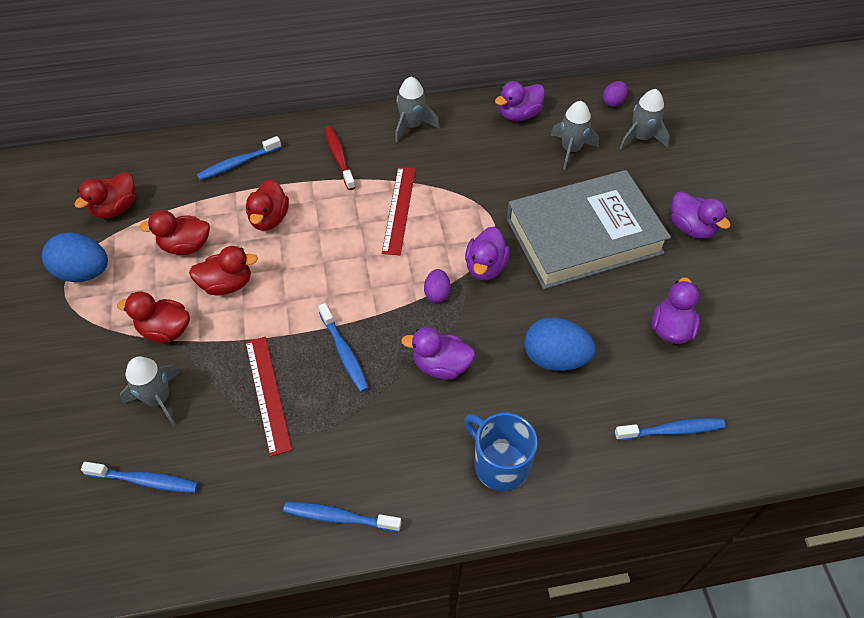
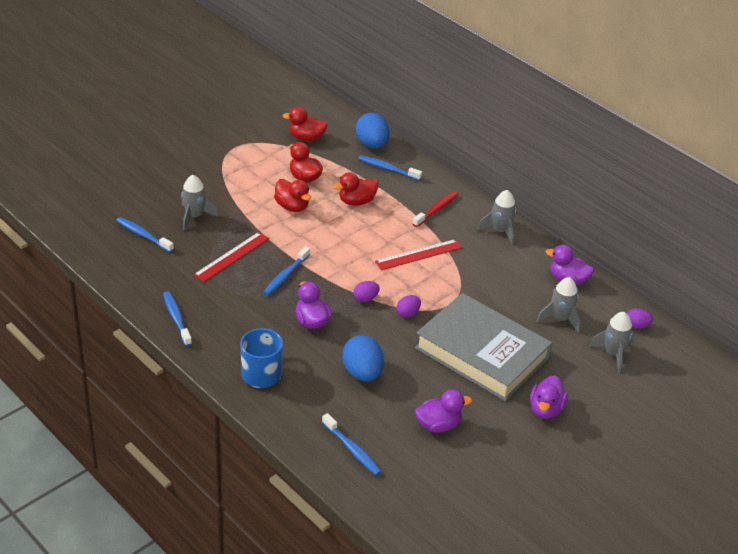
camera: 55 degrees right, 15 degrees down
(84, 272) = (251, 149): blue egg -> blue egg (372, 144)
(145, 480) = (143, 235): blue toothbrush -> blue toothbrush turned 150 degrees clockwise
(165, 330) = (240, 198): red duck -> none
(485, 267) = (408, 313): purple duck -> purple egg

